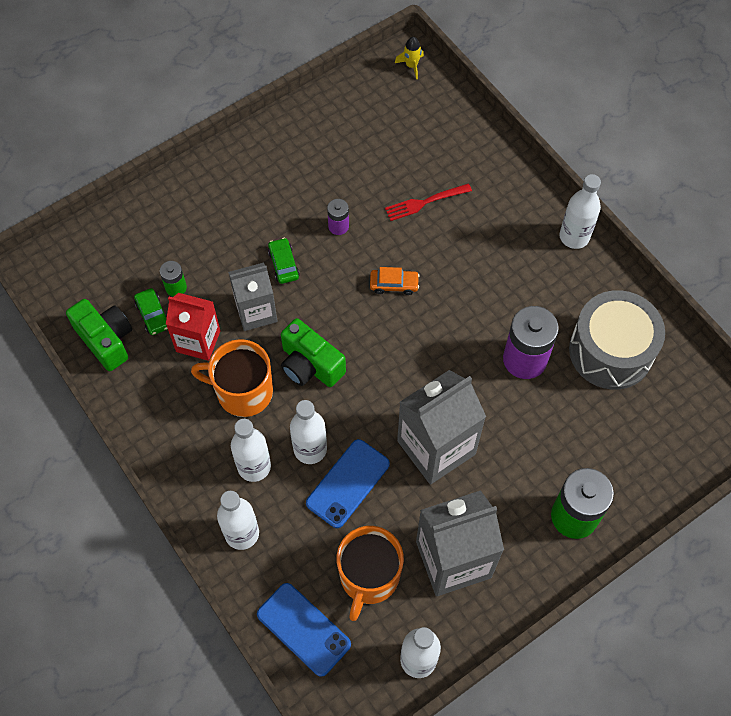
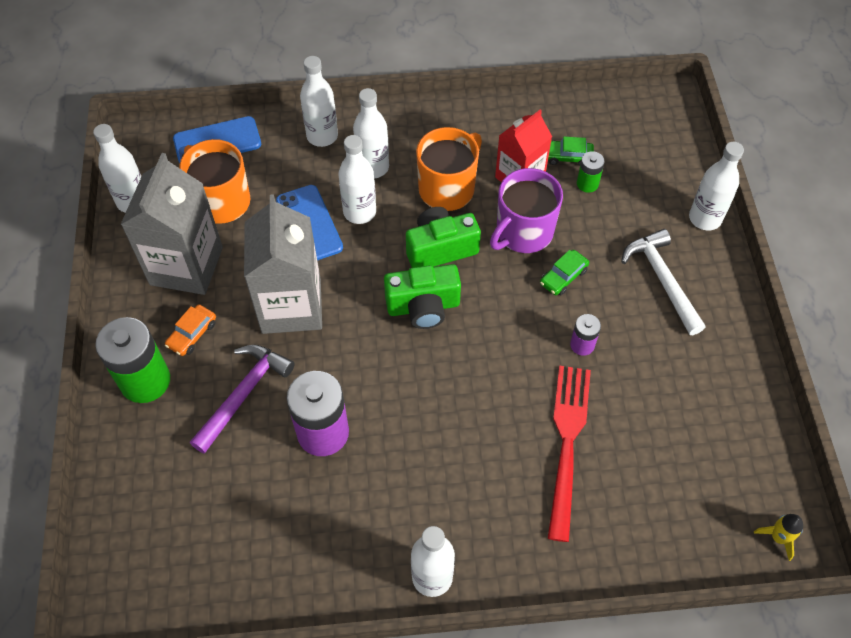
camera: 120 degrees right, 5 degrees down
(106, 340) = (562, 116): green camera -> green camera (423, 307)
(166, 192) = (705, 218): none -> white bottle
(246, 198) = (662, 280): none -> white hammer
(256, 312) = (523, 232): grey carton -> purple mug
(283, 264) = (563, 277): green car -> green car turned 120 degrees clockwise
(394, 284) = (483, 360): orange car -> orange car (192, 334)
(425, 202) = (567, 443): red fork -> red fork, size x1.66
(534, 434) = (243, 394): none -> purple hammer
(610, 351) = (274, 523): grey drum -> none

